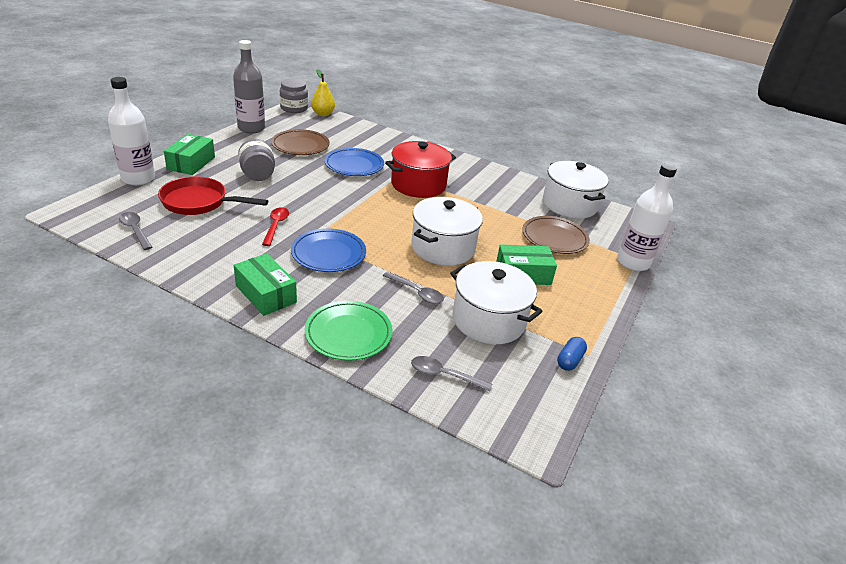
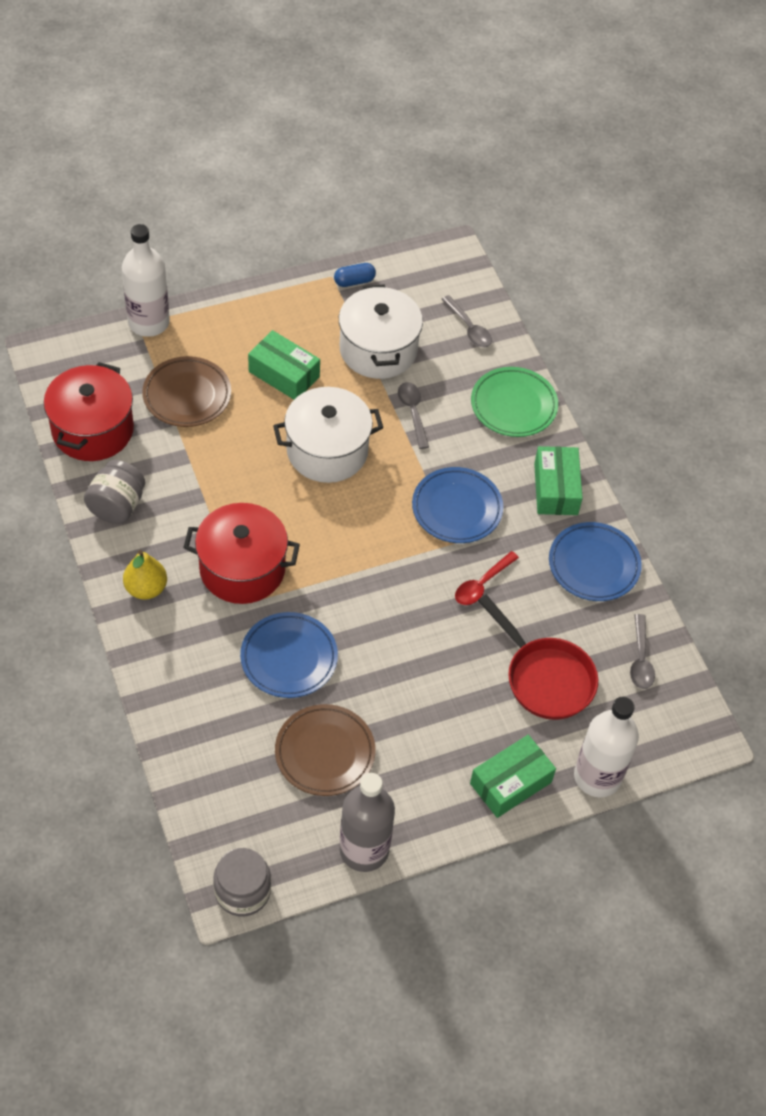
camera: 140 degrees left, 20 degrees up
(202, 263) = (594, 565): none -> blue plate
(258, 175) = (438, 703): grey jar -> grey jar (117, 506)
(323, 114) = (208, 843): yellow pear -> yellow pear (146, 588)
(569, 204) = (92, 429): white pot -> red pot

